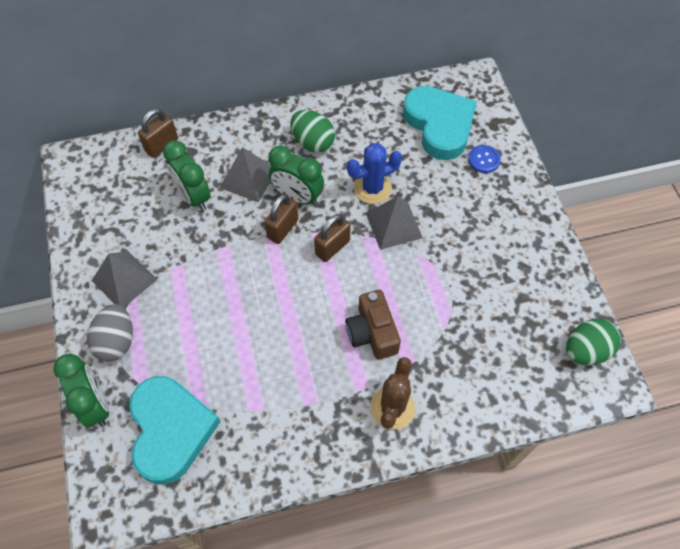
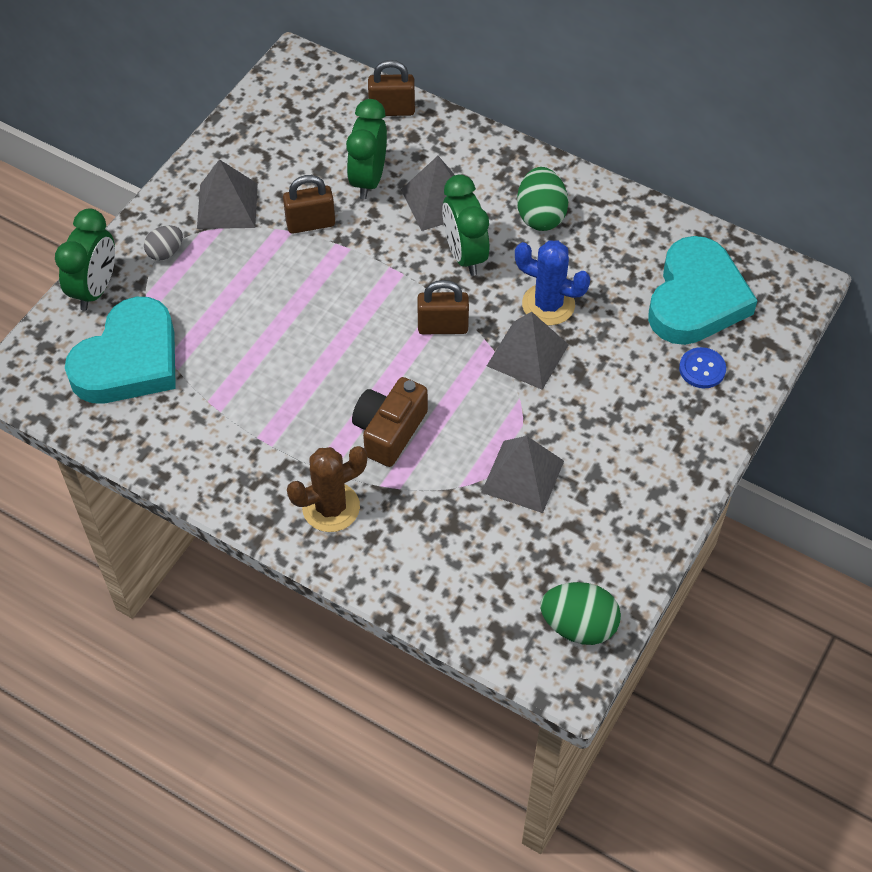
camera: 45 degrees right, 5 degrees down
(116, 341) = (165, 252): grey egg -> grey egg, size x0.61
(283, 229) = (416, 273): brown padlock -> brown padlock (310, 224)
(468, 294) = (523, 476): none -> grey pyramid

